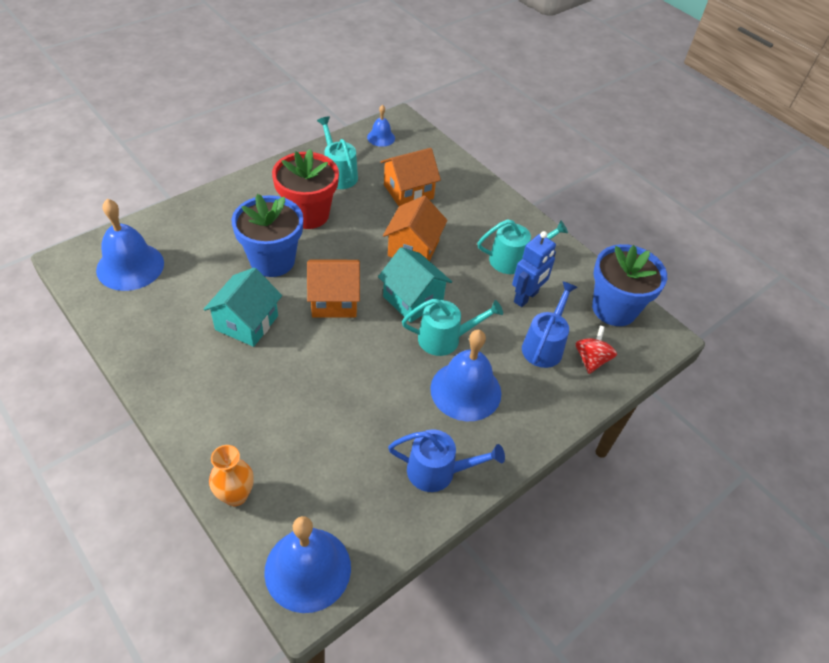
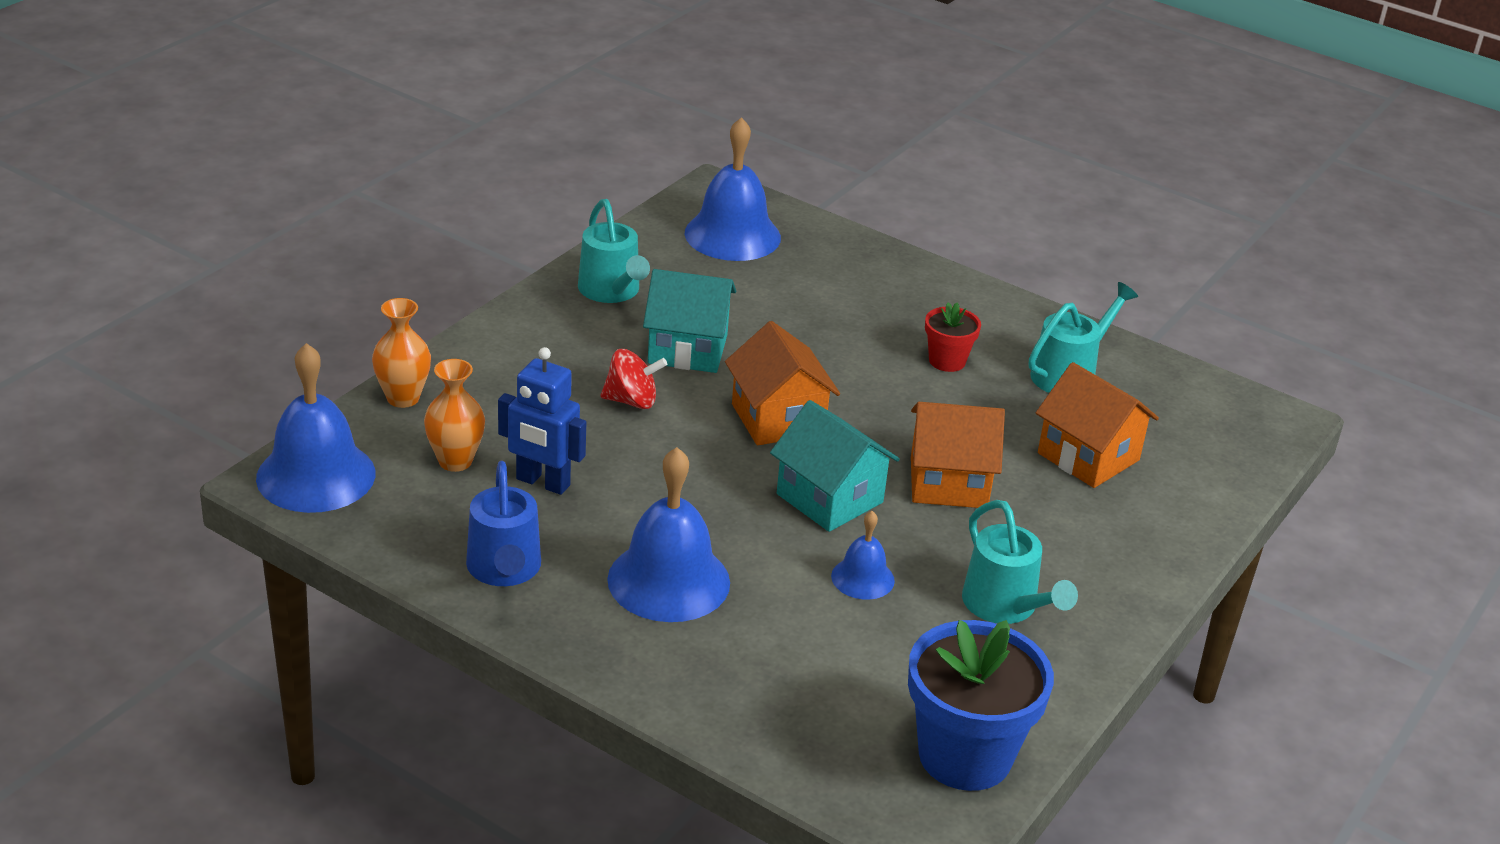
camera: 75 degrees right, 15 degrees down
(272, 260) = (822, 347): blue flower pot -> none
(308, 214) = (947, 361): red flower pot -> red flower pot, size x0.51
(320, 477) = (455, 461): none -> orange vase
(381, 137) = (1209, 404): blue bell -> blue bell (862, 578)
(413, 299) = (829, 498): turquoise house -> turquoise house turned 75 degrees counterclockwise
(445, 339) = (765, 545): turquoise watering can -> turquoise watering can (612, 291)
(526, 297) = (919, 631): blue robot -> blue robot (542, 482)
(544, 345) = (815, 665): blue watering can -> none
(591, 359) = (815, 729): red spinning top -> red spinning top (632, 401)

